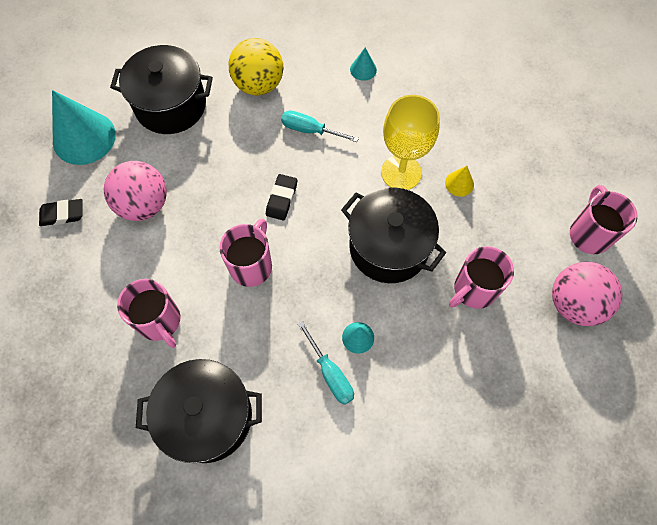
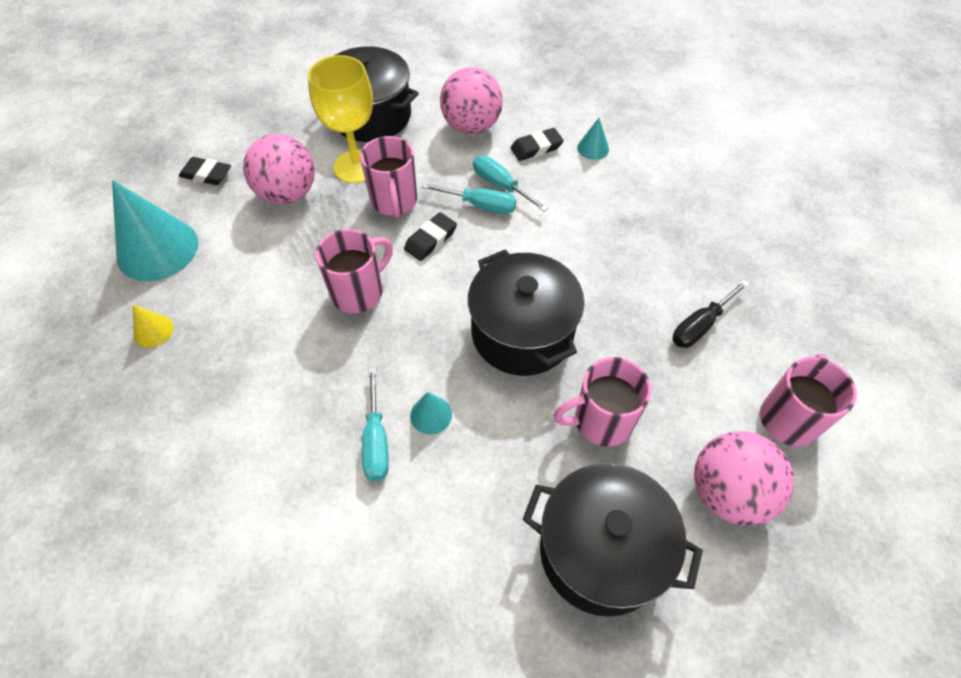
camera: 25 degrees right, 10 degrees down
(84, 137) = (271, 116): turquoise cone -> turquoise cone (157, 249)
(160, 321) = (231, 308): pink mug -> pink mug (394, 201)
(208, 416) = (216, 425): black pot -> black pot (601, 551)
(259, 84) = (471, 126): yellow ball -> pink ball
(303, 154) = (480, 205): none -> turquoise screwdriver
(320, 85) = (536, 148): none -> black eraser
(401, 172) = (580, 262): yellow goblet -> yellow goblet (356, 166)
(459, 183) = (644, 298): yellow cone -> yellow cone (153, 331)
(505, 189) = (700, 325): none -> black screwdriver

